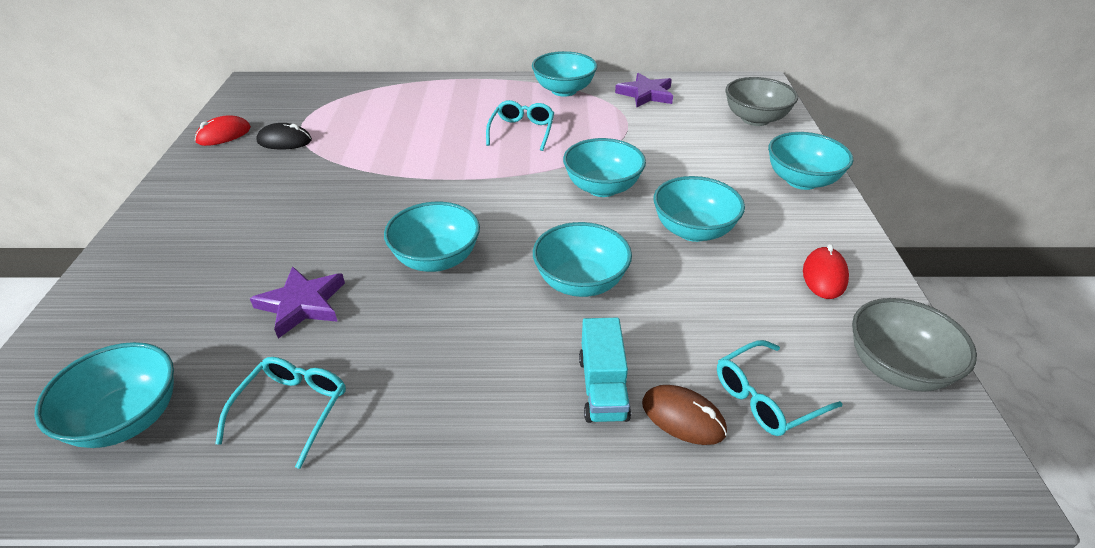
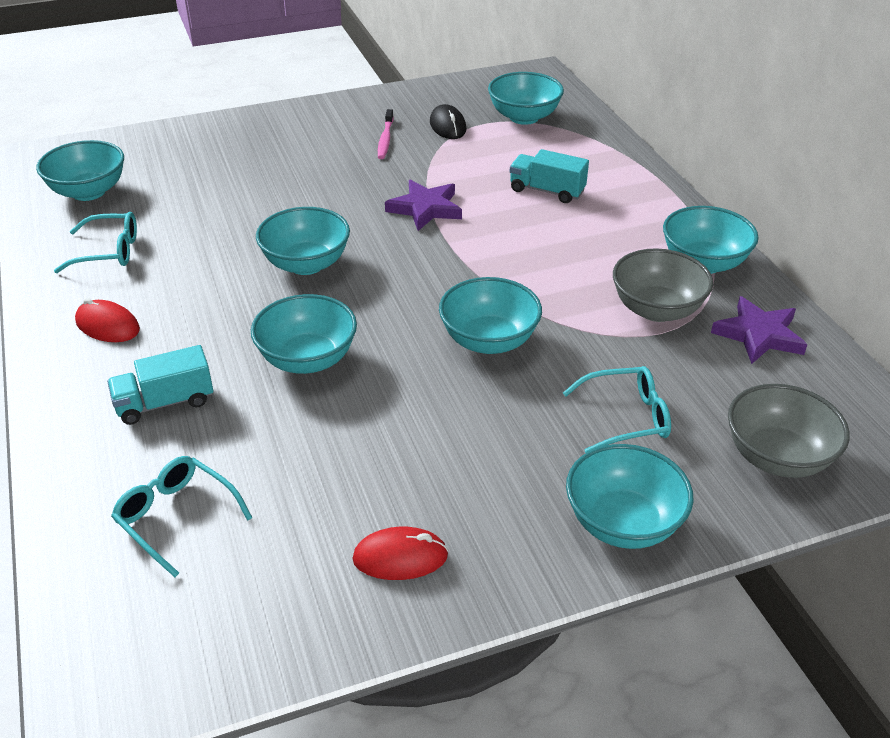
camera: 70 degrees right, 0 degrees up
(224, 135) = (437, 95): red mouse -> red mouse (107, 326)
(268, 176) = (385, 139): none -> pink toothbrush
(302, 304) = (220, 216): purple star -> purple star (425, 208)
(430, 121) = (547, 191): none -> turquoise truck
(522, 131) = (573, 255): turquoise glasses -> turquoise glasses (626, 417)
(683, 417) = (139, 460): brown mouse -> none
(693, 230) = (440, 428): turquoise bowl -> turquoise bowl (524, 117)
(896, 368) = (248, 630): grey bowl -> grey bowl (656, 309)

